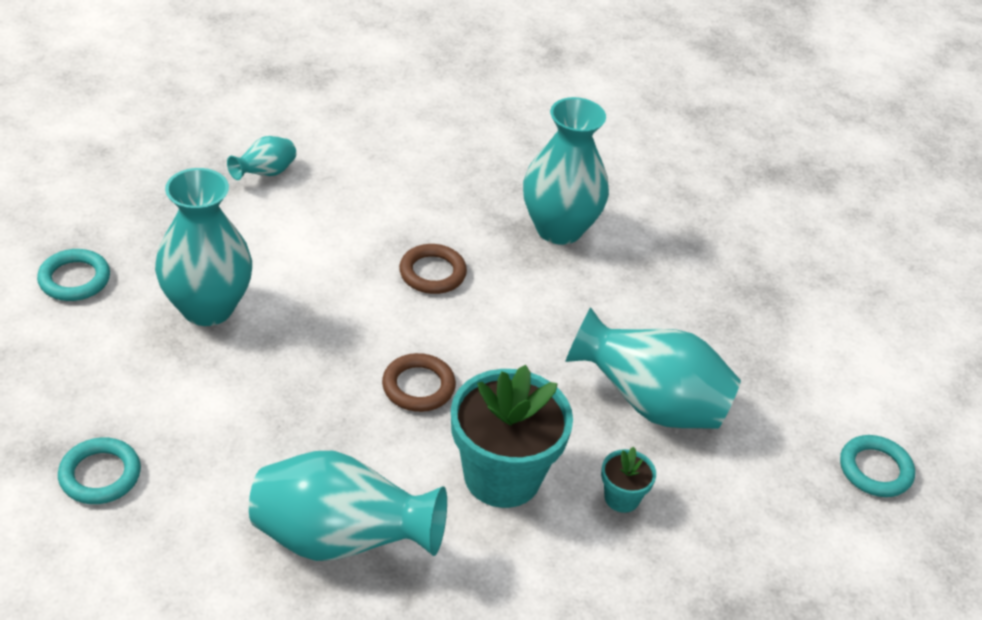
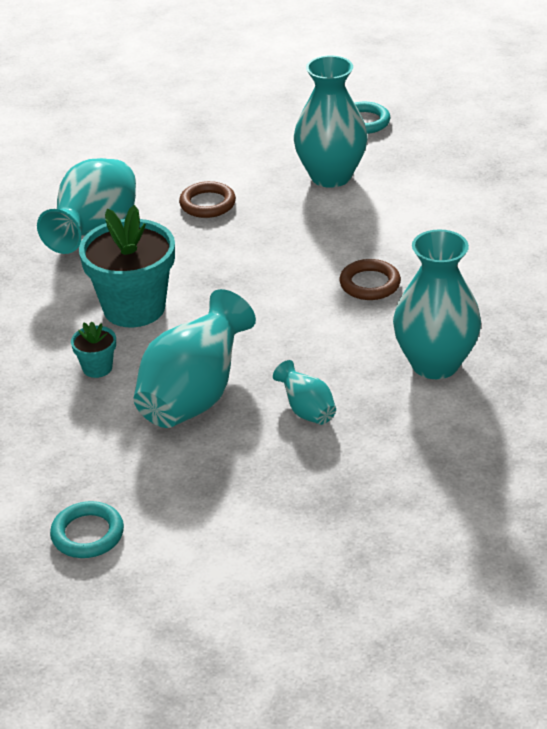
camera: 105 degrees right, 5 degrees down
(100, 475) = (175, 143): turquoise ring -> none
(265, 173) = (500, 198): turquoise vase -> turquoise vase (306, 410)
(418, 386) = (234, 271): brown ring -> brown ring (207, 204)

